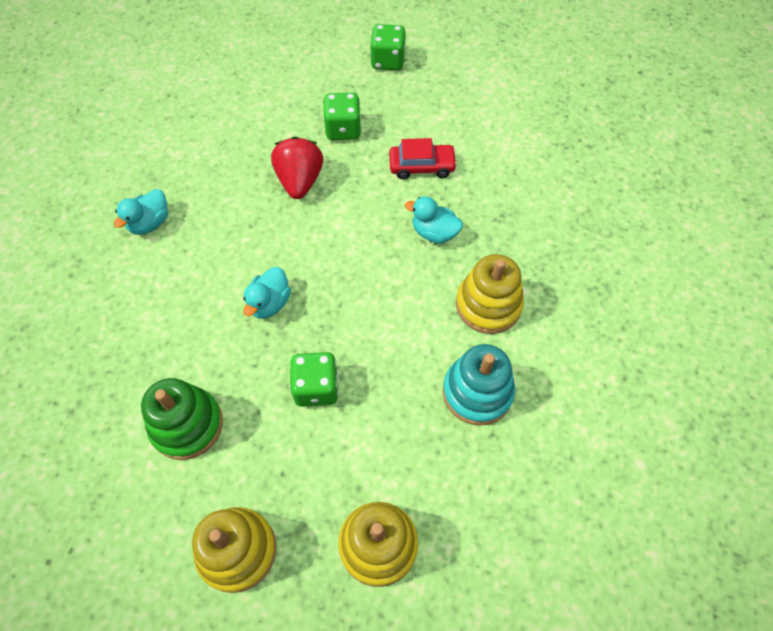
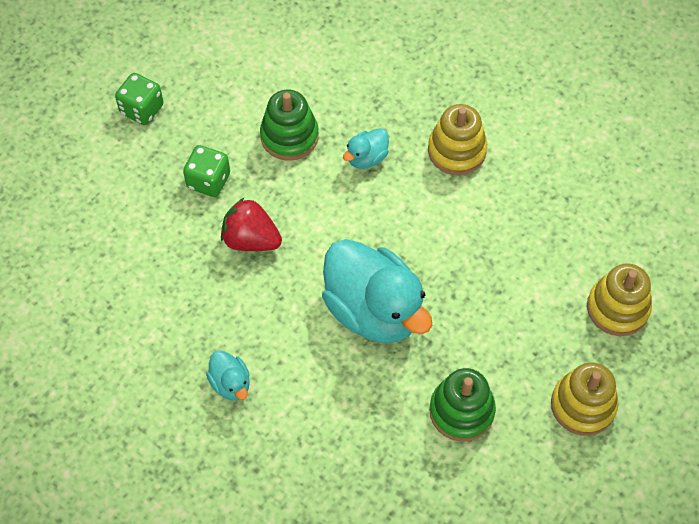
camera: 65 degrees left, 0 degrees up
(269, 303) = (374, 310): turquoise duck -> turquoise duck, size x2.25
(316, 388) = (472, 303): green dice -> none
(422, 166) = (289, 136): red car -> green stacking toy
(477, 392) = (528, 192): turquoise stacking toy -> none

